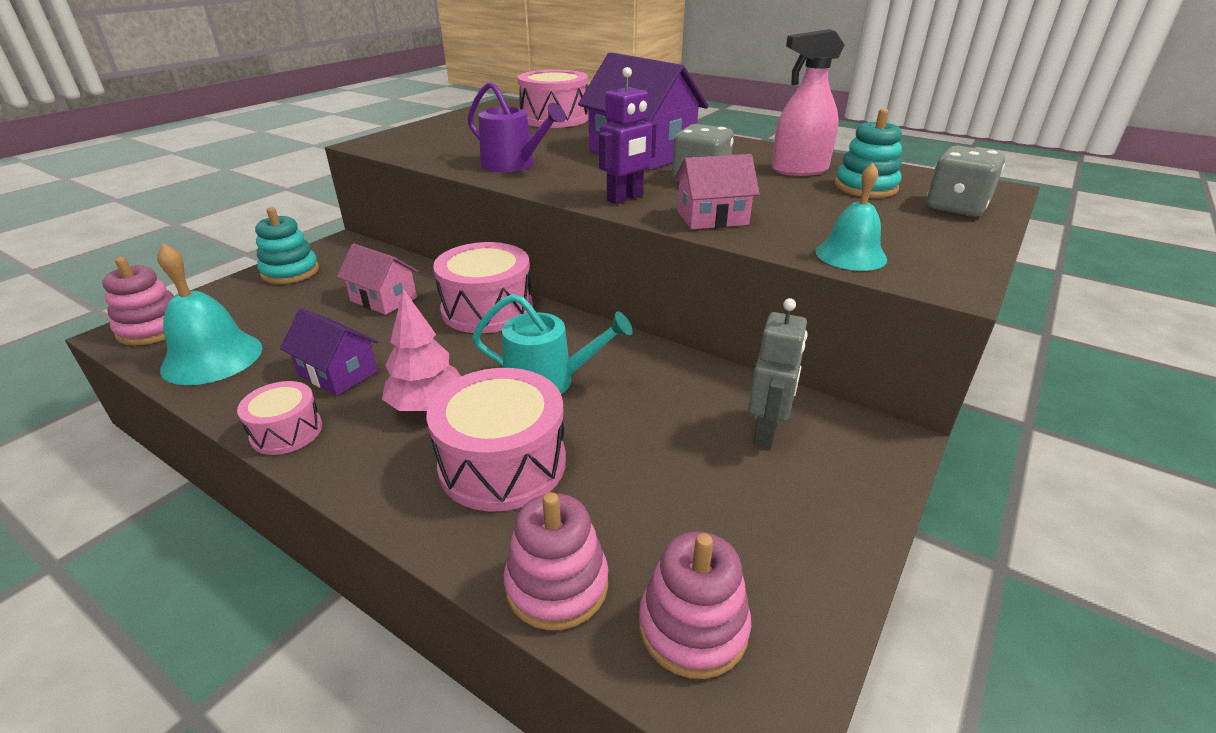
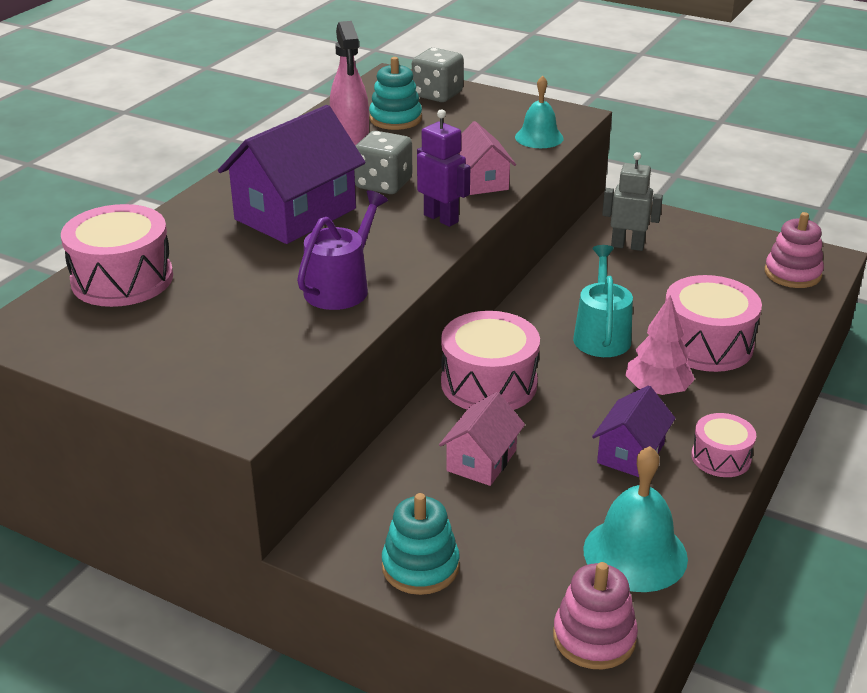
camera: 95 degrees left, 0 degrees up
(557, 585) = (791, 314): pink stacking toy -> none

